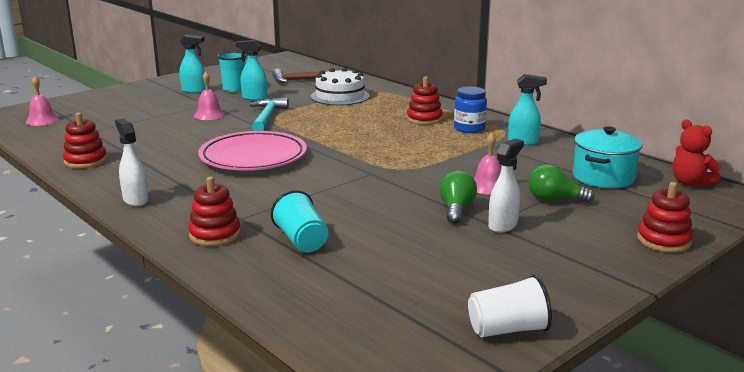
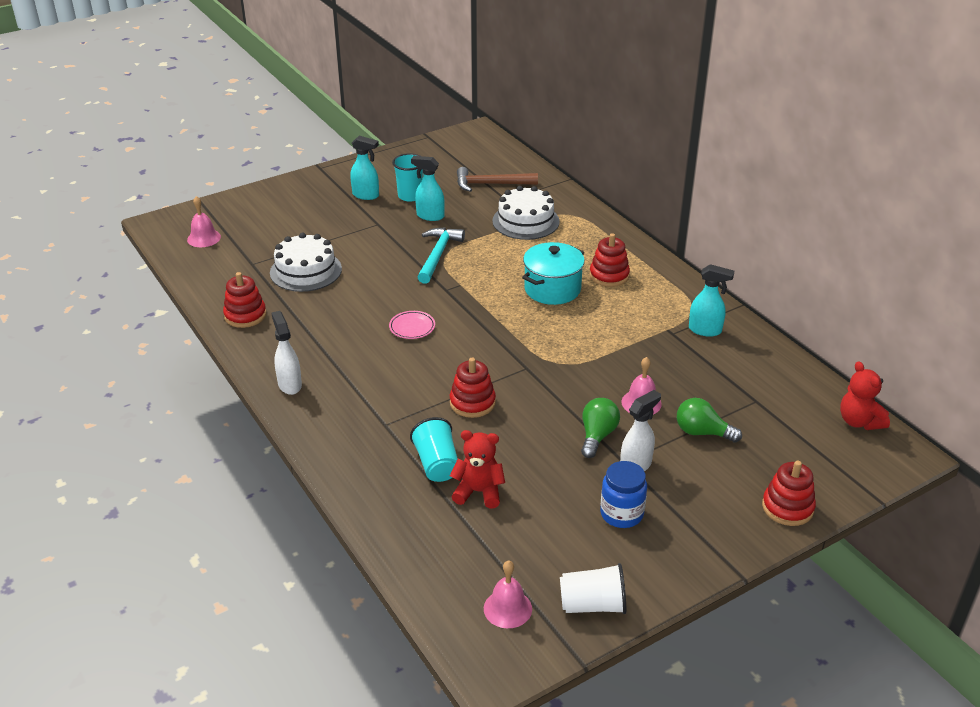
camera: 10 degrees right, 15 degrees up
(144, 132) = (306, 271): none -> white cake
(209, 115) = (377, 245): pink bell -> pink bell (507, 608)
(215, 234) = (358, 445): red stacking toy -> red stacking toy (472, 403)
(253, 157) = (412, 327): pink plate -> pink plate, size x0.42
(351, 256) = (478, 492): none -> red teddy bear
(469, 129) = (653, 299): blue jar -> blue jar (621, 514)
(603, 177) = (768, 401): turquoise pot -> turquoise pot (552, 289)

